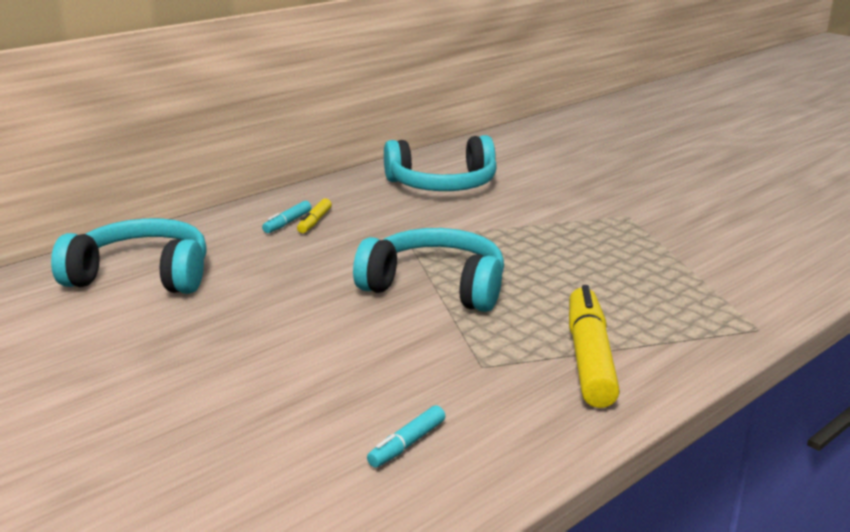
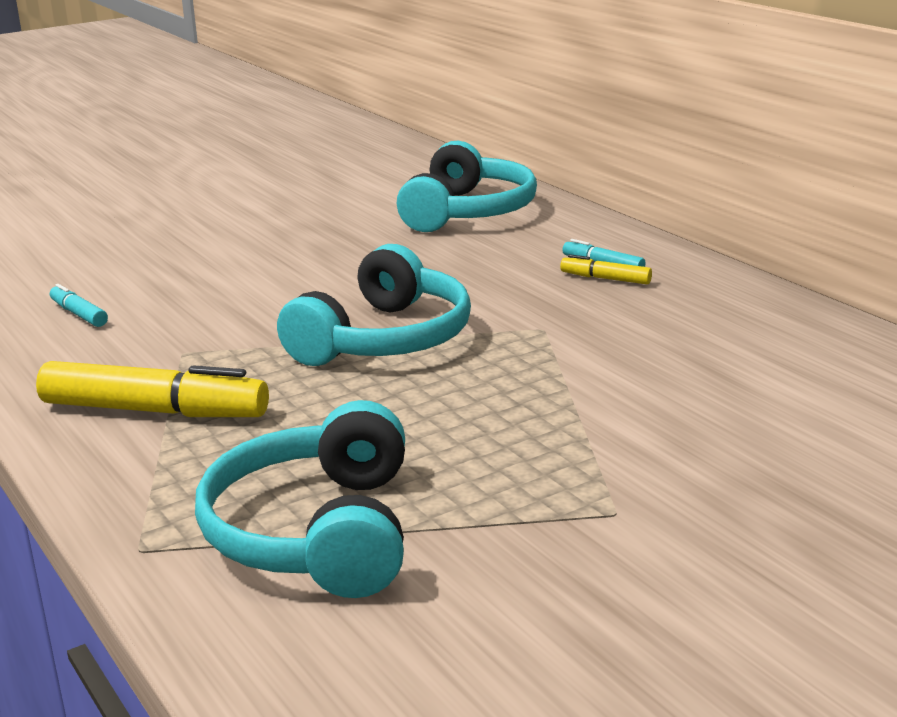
camera: 100 degrees right, 0 degrees up
(442, 184) = (764, 361): turquoise headphones -> turquoise headphones (317, 532)

